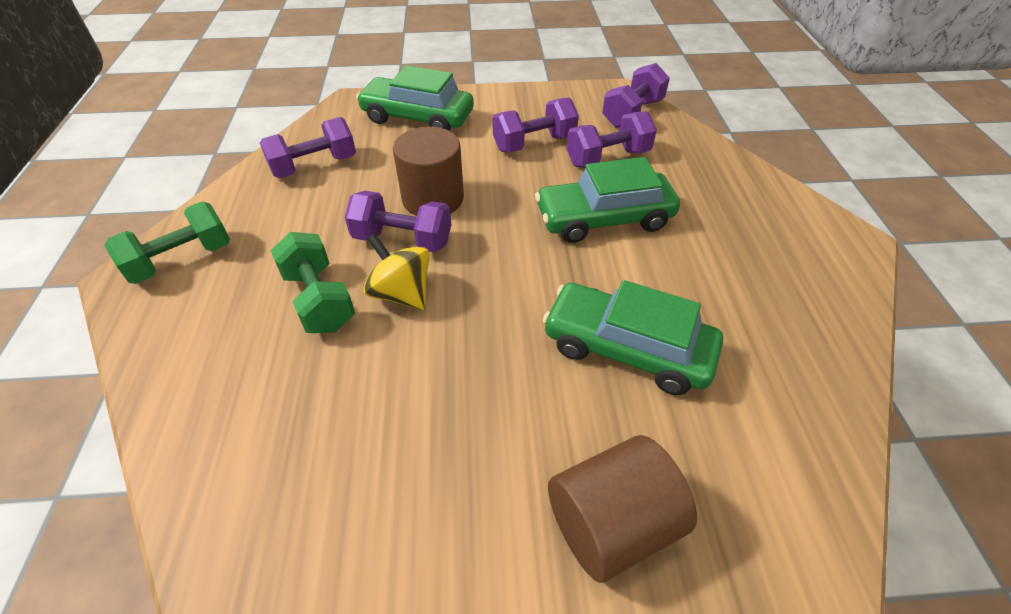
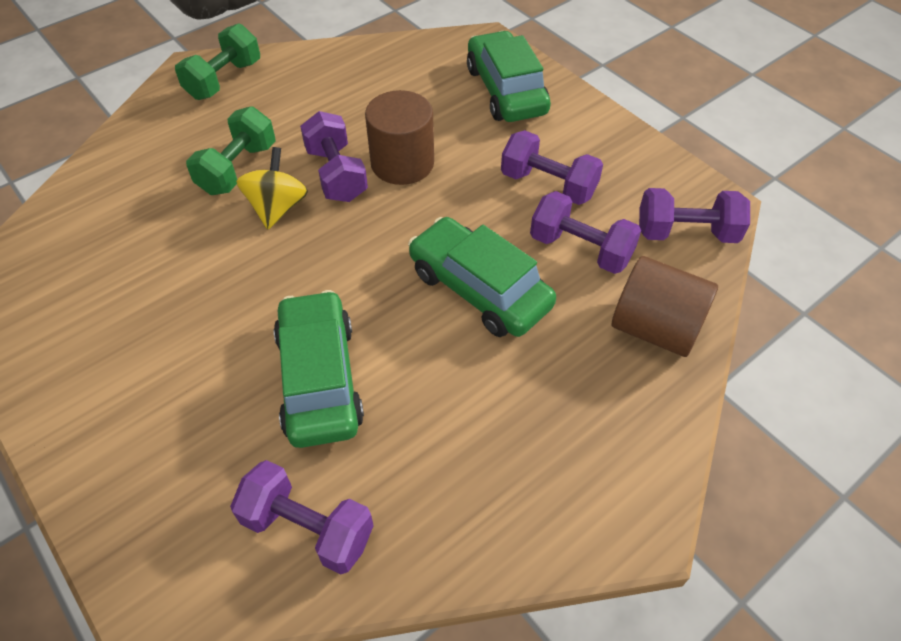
camera: 55 degrees right, 5 degrees up
(181, 260) = (224, 80): green dumbbell -> green dumbbell turned 75 degrees counterclockwise
(314, 166) = (379, 74): purple dumbbell -> purple dumbbell (308, 528)
(611, 524) = (139, 441): brown cylinder -> brown cylinder (655, 328)

